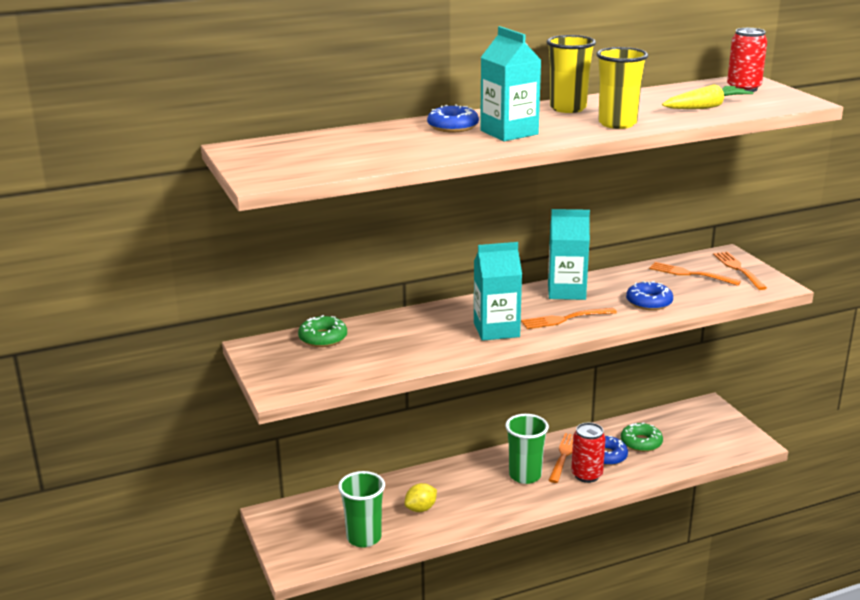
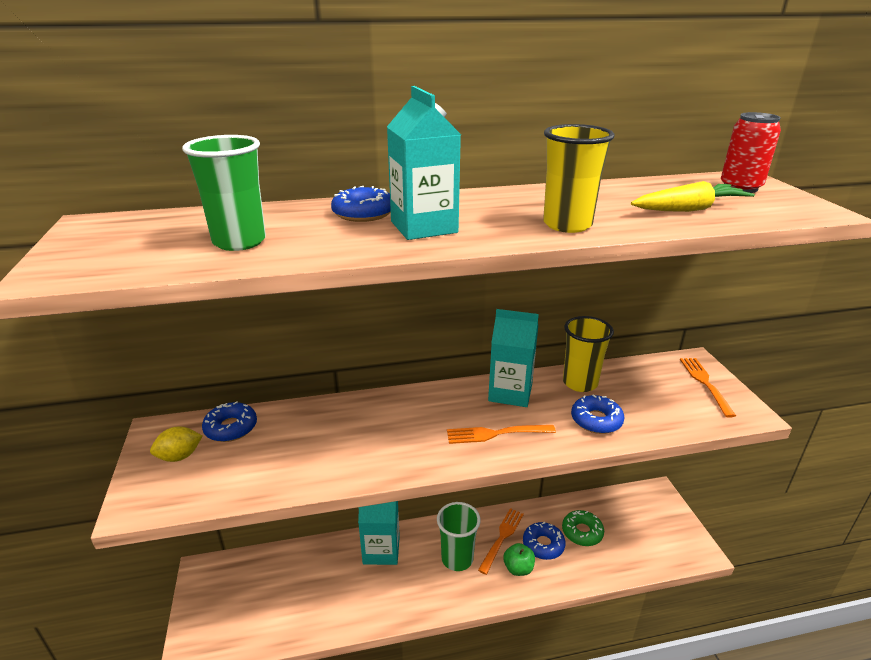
camera: 10 degrees right, 5 degrees up
(323, 338) = (231, 428): green donut -> blue donut
(364, 538) = (274, 620): green cup -> green cup (239, 242)
(421, 509) = (343, 588): yellow lemon -> yellow lemon (180, 456)
(496, 330) = (415, 440): turquoise carton -> turquoise carton (381, 550)
(568, 108) = (516, 199): yellow cup -> yellow cup (580, 383)
(586, 475) = (518, 568): red can -> green apple
(691, 274) = (651, 384): orange fork -> none

